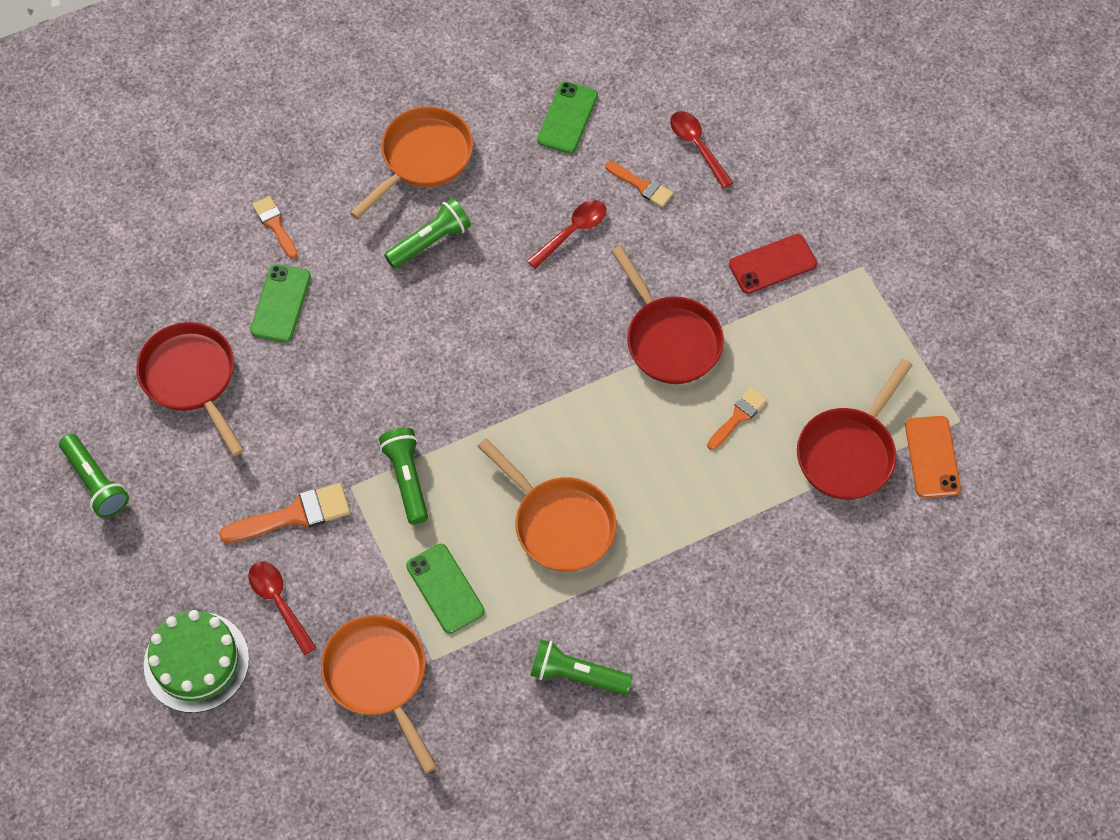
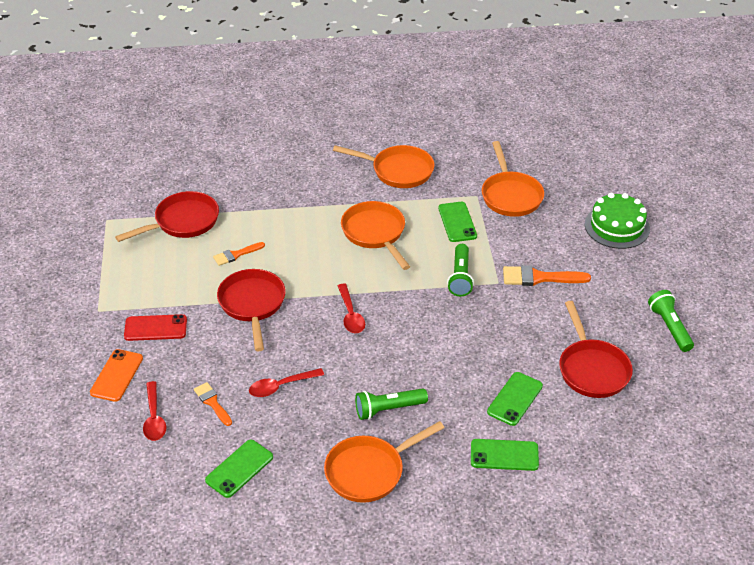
camera: 160 degrees left, 20 degrees down
(275, 225) = (504, 455): orange brush -> green phone
(279, 602) = (560, 240): red spoon -> red spoon (350, 315)
(577, 675) = (398, 171): green flashlight -> orange pan
(932, 457) = (136, 208): orange phone -> orange phone (117, 375)

